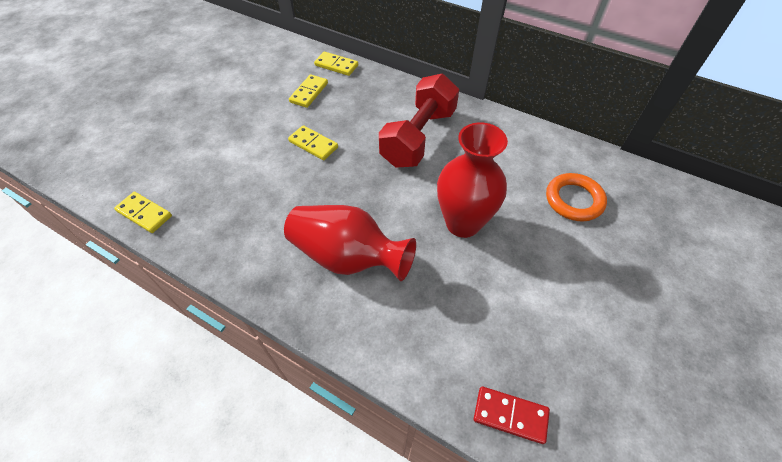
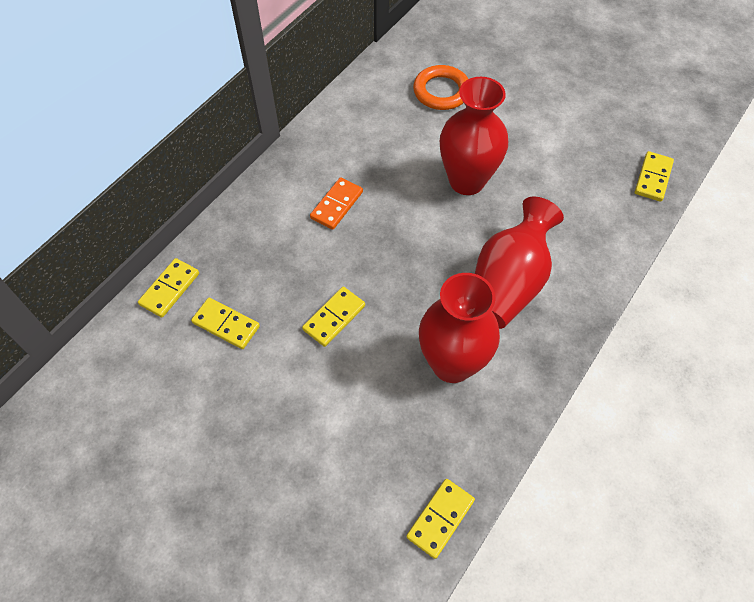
camera: 85 degrees left, 5 degrees up
(268, 217) = (452, 364): none -> red vase
(418, 137) = (337, 205): red dumbbell -> orange domino
(510, 415) = (653, 178): red domino -> yellow domino

